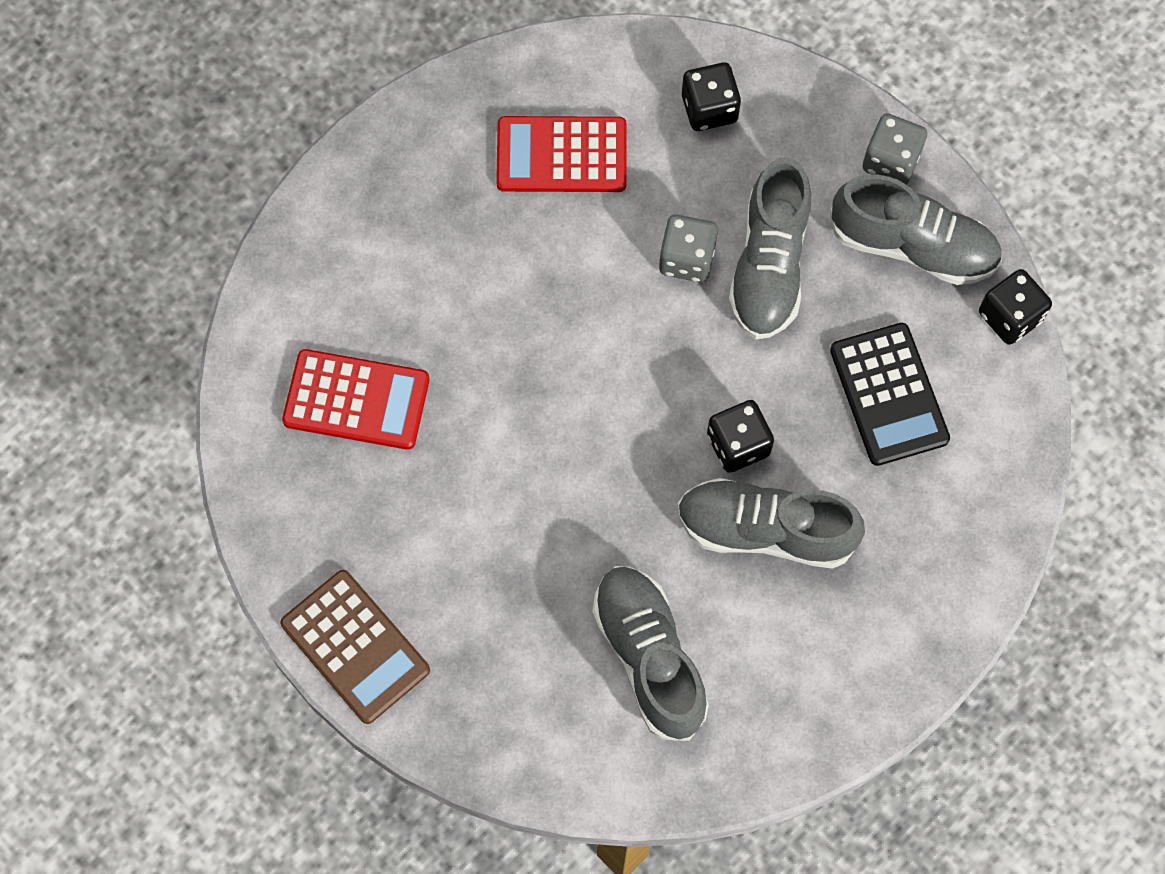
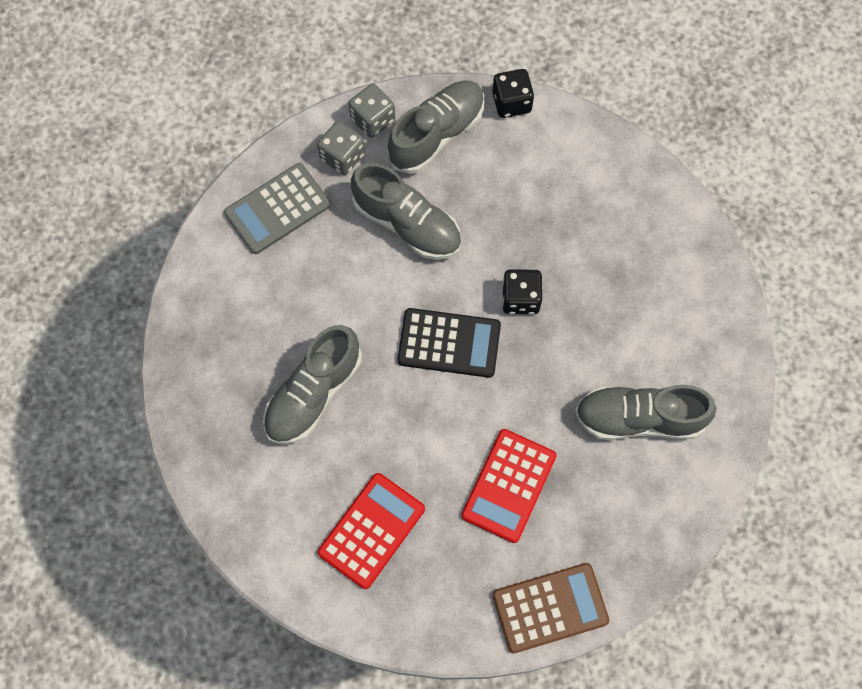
camera: 65 degrees left, 0 degrees up
(561, 155) = (261, 316): red calculator -> red calculator (509, 486)
(686, 259) = (377, 271): grey dice -> grey dice (342, 157)
(709, 108) = (278, 209): black dice -> grey calculator
(765, 530) = (585, 309): grey shoe -> grey shoe (313, 393)
(889, 394) = (529, 194): black calculator -> black calculator (449, 343)

